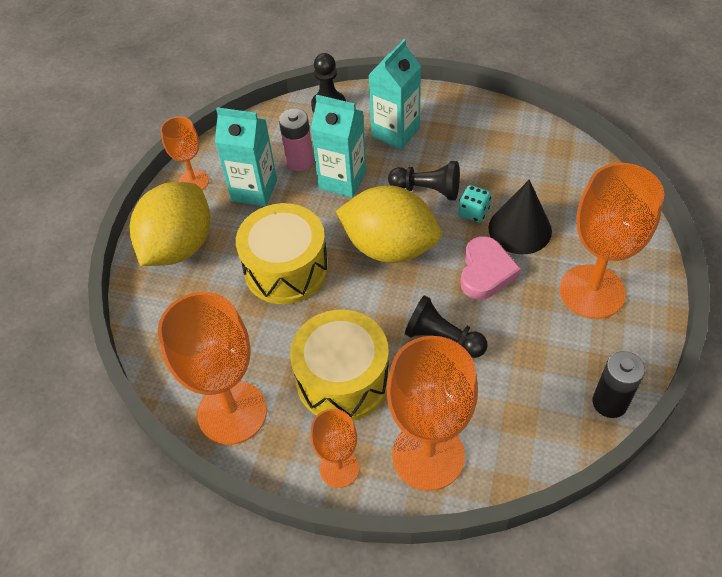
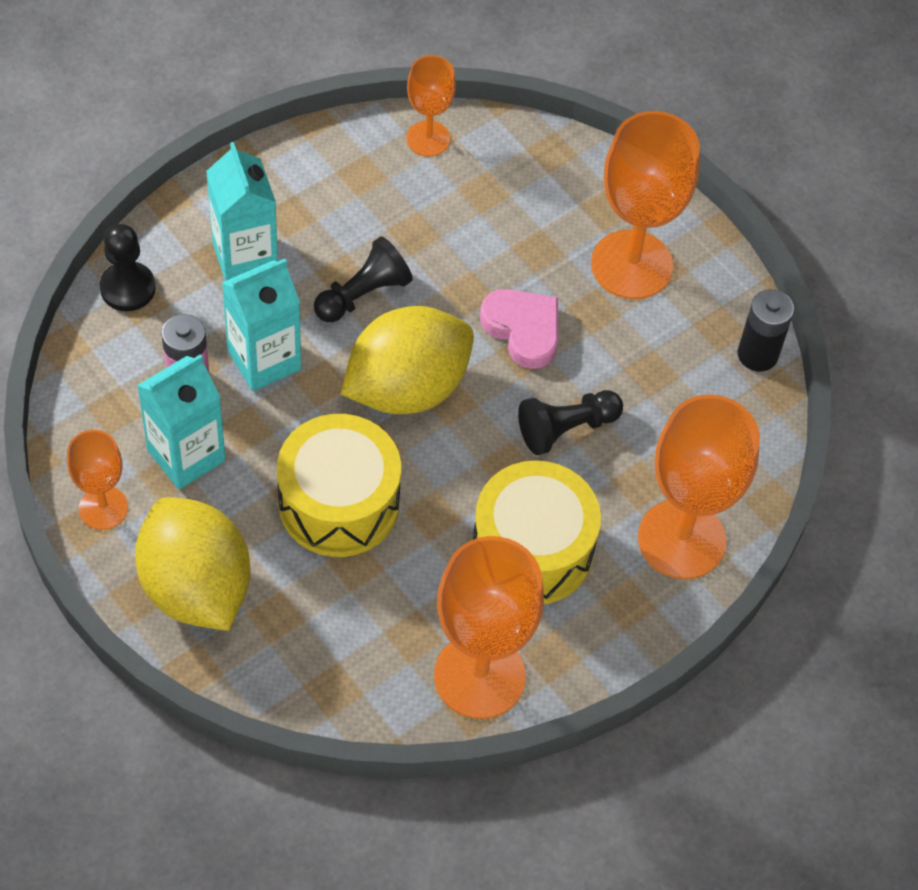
camera: 60 degrees left, 5 degrees up
(339, 468) = (629, 623): orange goblet -> orange goblet (428, 139)
(473, 212) = (437, 279): turquoise dice -> none
(520, 229) = (500, 258): black cone -> none

